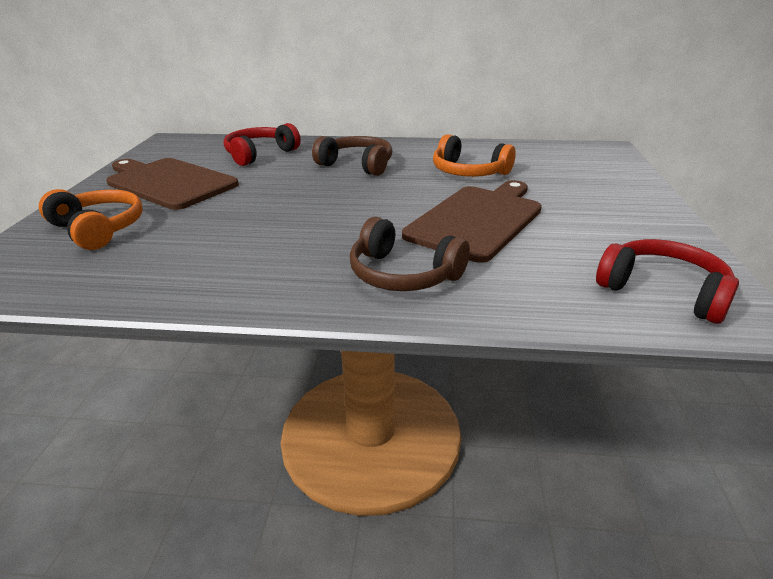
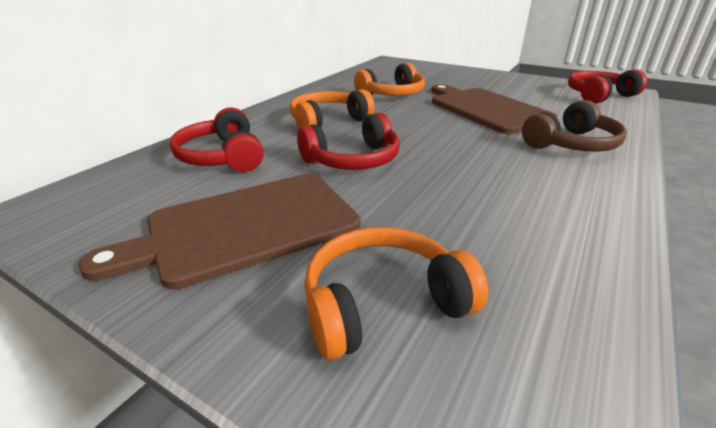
camera: 65 degrees left, 0 degrees up
(281, 188) = (353, 160): none -> red headphones
(357, 165) = (328, 121): brown headphones -> orange headphones

